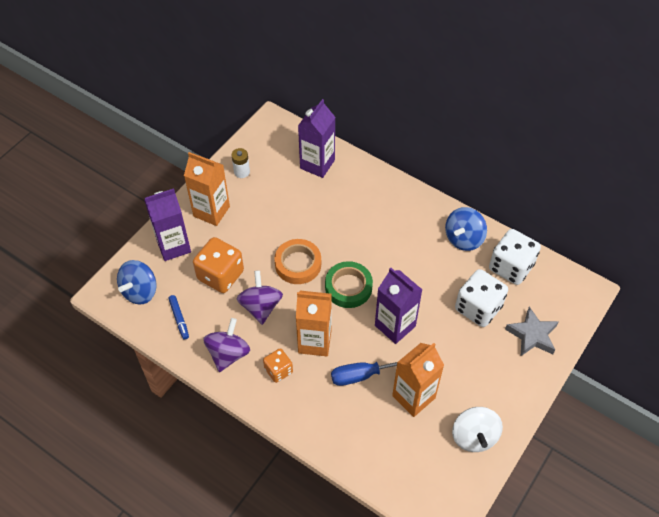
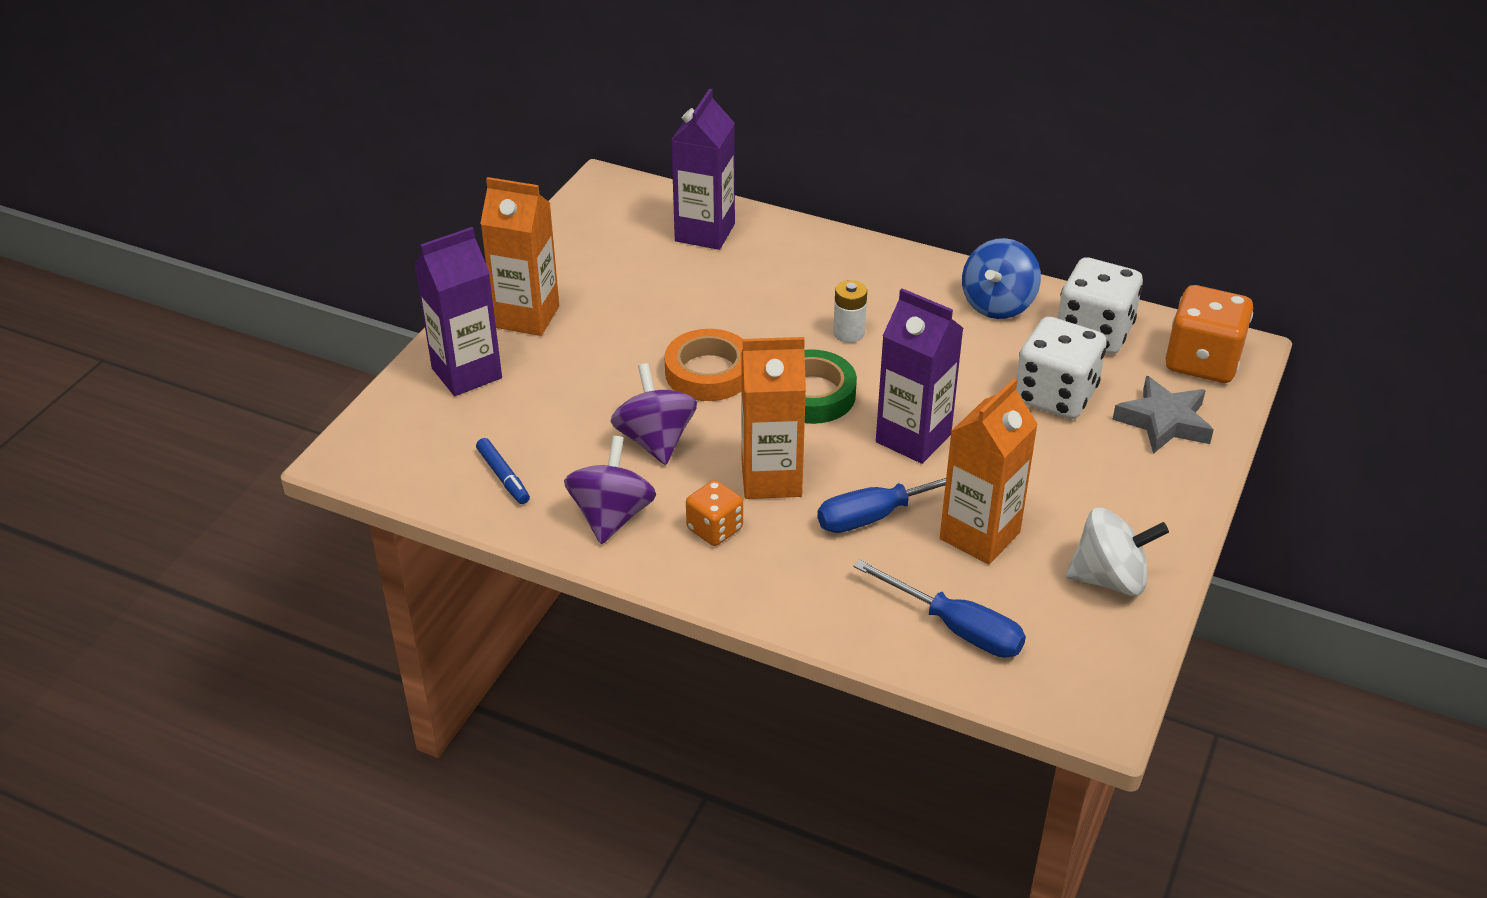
camera: 10 degrees left, 15 degrees down
(140, 291) = (417, 445): blue spinning top -> none
(220, 275) = (567, 404): orange dice -> orange dice (1202, 361)
(242, 172) = (569, 257): white battery -> white battery (848, 333)
(386, 455) = (956, 628): none -> blue screwdriver
(474, 436) = (1109, 579): white spinning top -> white spinning top turned 75 degrees counterclockwise

